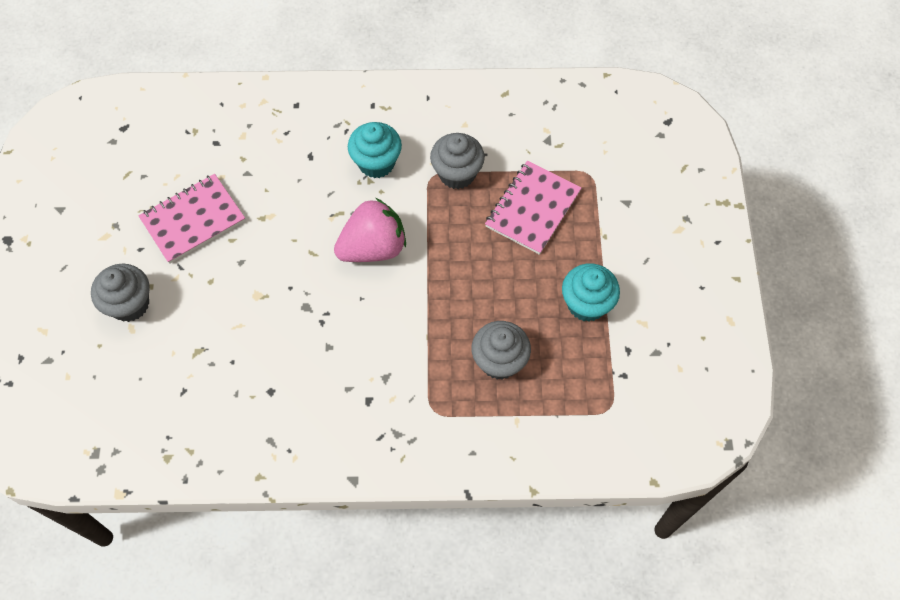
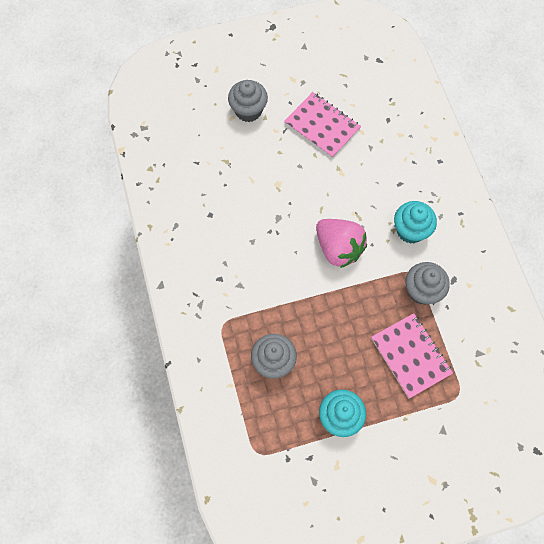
camera: 75 degrees right, 5 degrees up
(532, 209) = (410, 356): pink notebook -> pink notebook turned 45 degrees clockwise

